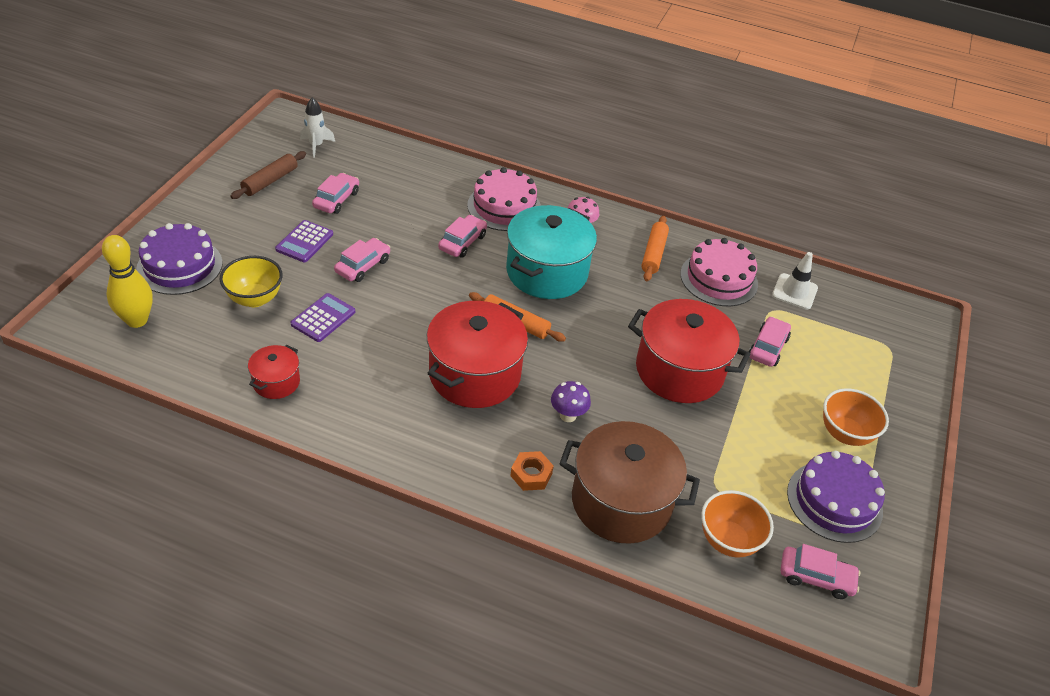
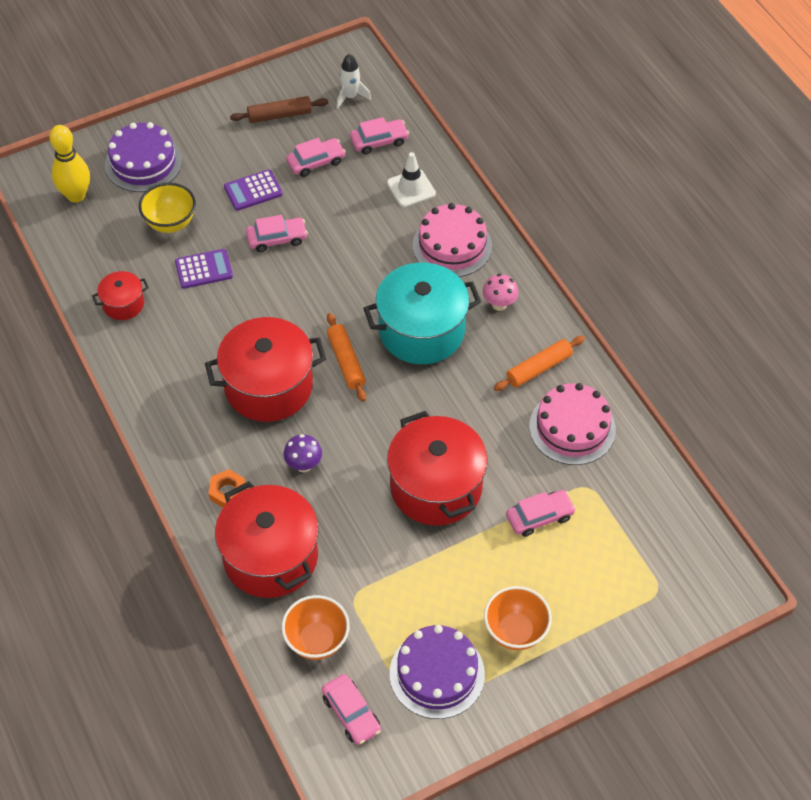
camera: 45 degrees right, 10 degrees up
(462, 242) = (379, 261): pink car -> pink car (379, 141)
(621, 502) = (270, 557): brown pot -> red pot
(794, 292) = (632, 483): white traffic cone -> white traffic cone (411, 188)

